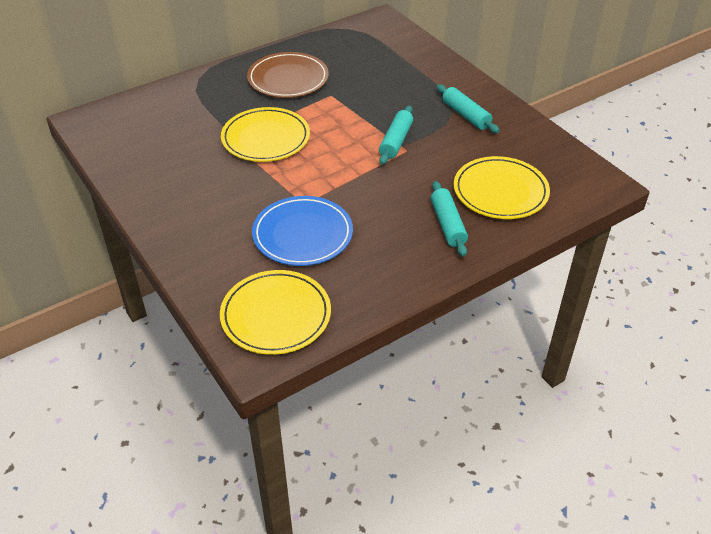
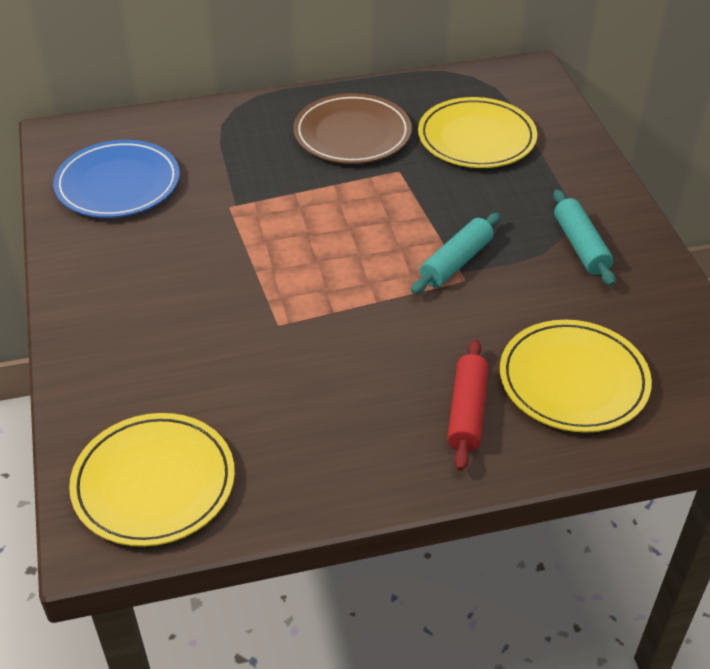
camera: 20 degrees right, 0 degrees up
(266, 138) = (277, 215): yellow plate -> yellow plate (476, 138)
(302, 234) = (253, 371): blue plate -> blue plate (118, 184)
(447, 224) = (467, 412): turquoise rolling pin -> red rolling pin

